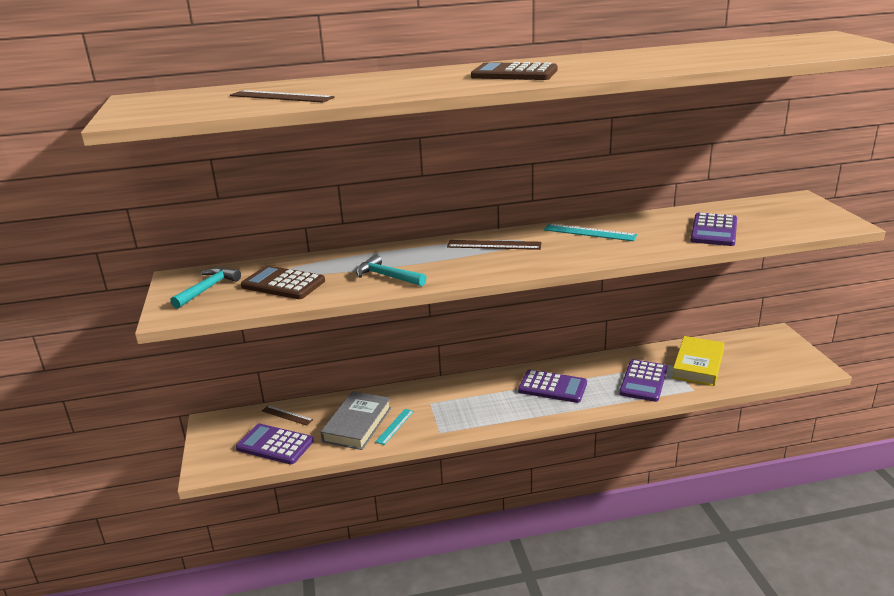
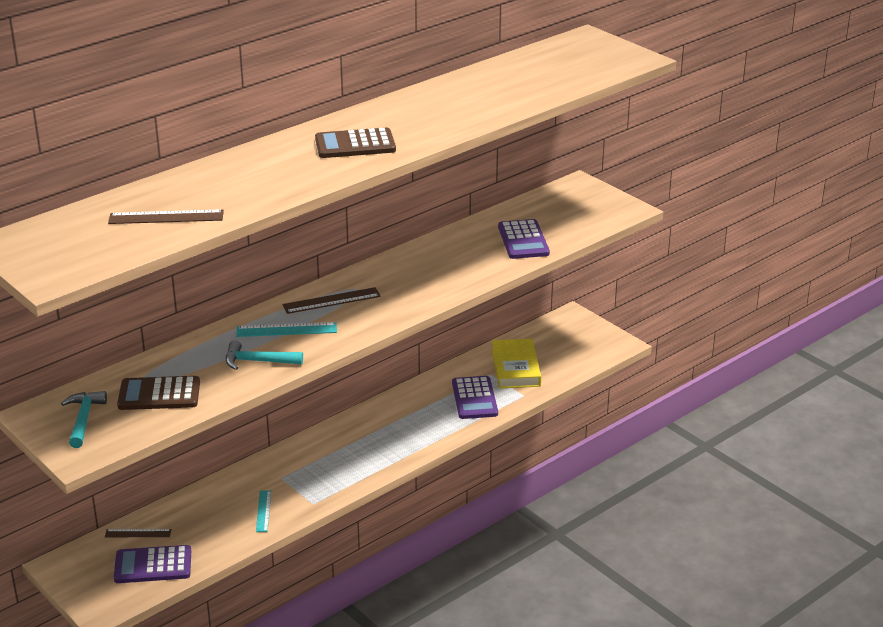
camera: 30 degrees left, 5 degrees up
(357, 424) = (223, 520): grey book -> none
(552, 387) = (392, 428): purple calculator -> none
(589, 232) = (412, 266): turquoise ruler -> turquoise ruler (286, 330)

